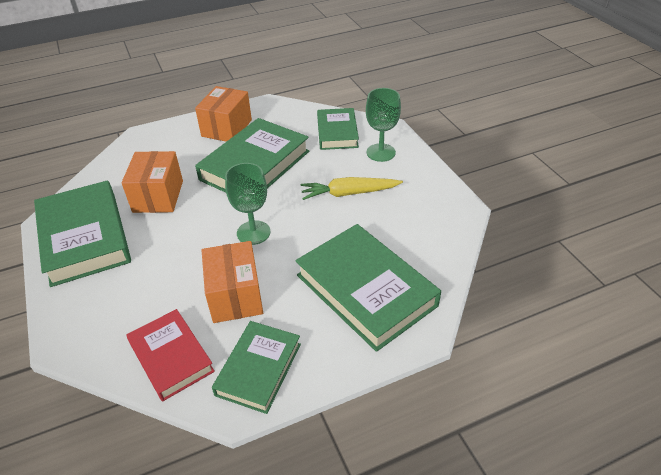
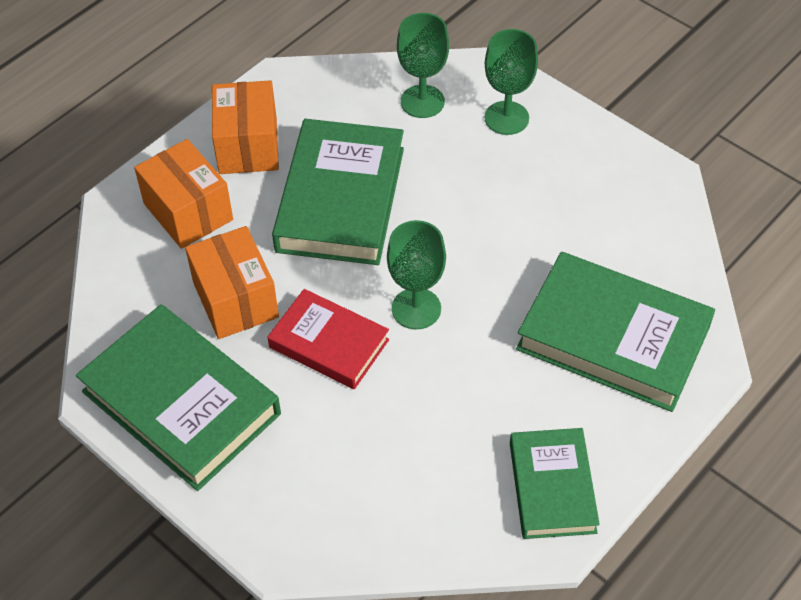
camera: 25 degrees left, 10 degrees up
(171, 357) = (437, 516): red book -> red book (329, 343)
(235, 296) = (458, 407): orange box -> orange box (188, 211)
(337, 132) = (422, 101): green book -> green goblet
(349, 193) = (505, 202): yellow carrot -> none

